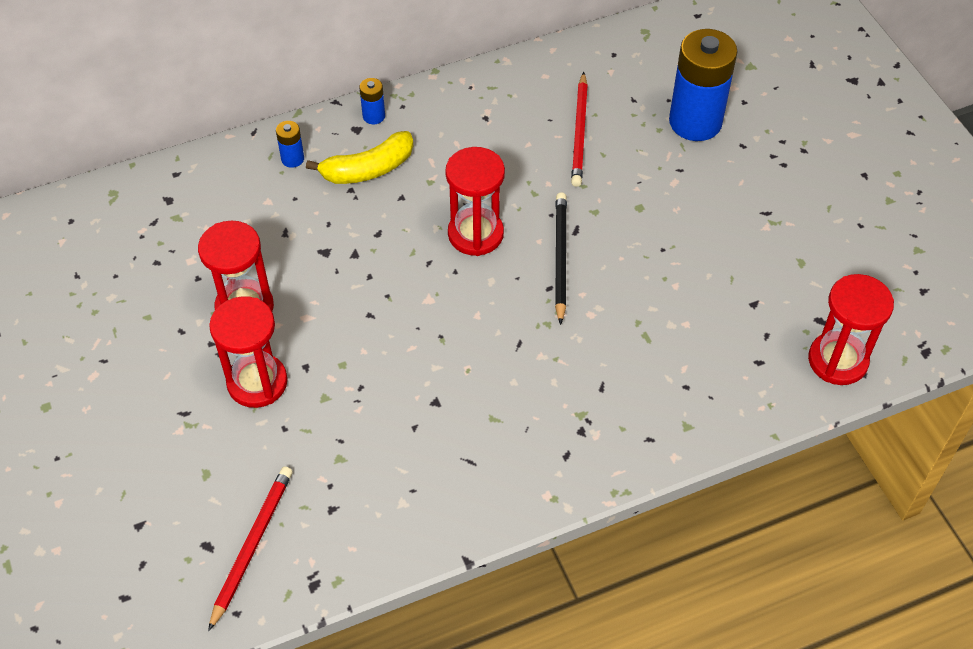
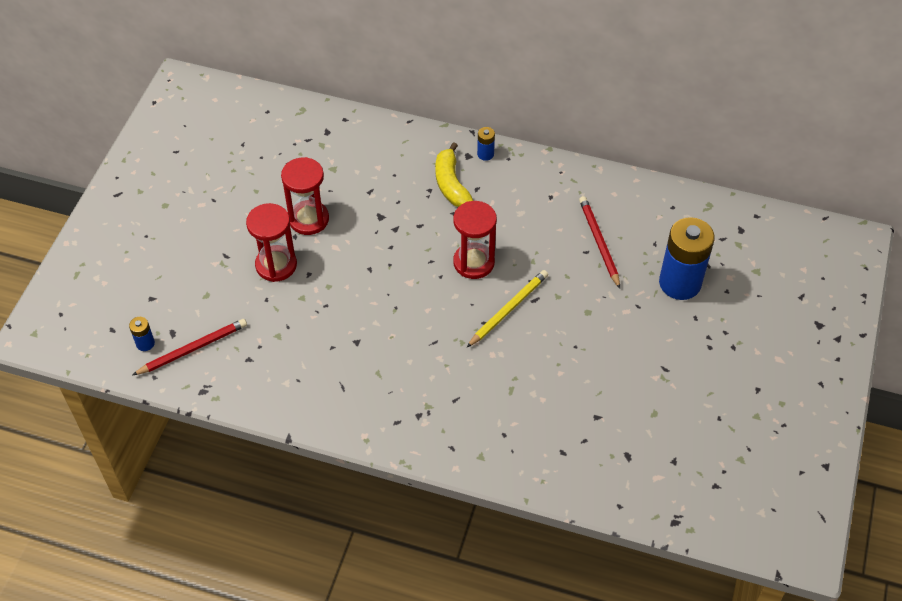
camera: 40 degrees right, 0 degrees up
(292, 159) = (415, 151): blue battery -> blue battery (145, 343)
(368, 169) = (451, 184): yellow banana -> yellow banana turned 60 degrees clockwise
(560, 257) = (508, 309): black pencil -> yellow pencil
(580, 132) = (599, 242): red pencil -> red pencil turned 120 degrees clockwise
(837, 360) = (612, 486): red hourglass -> none

